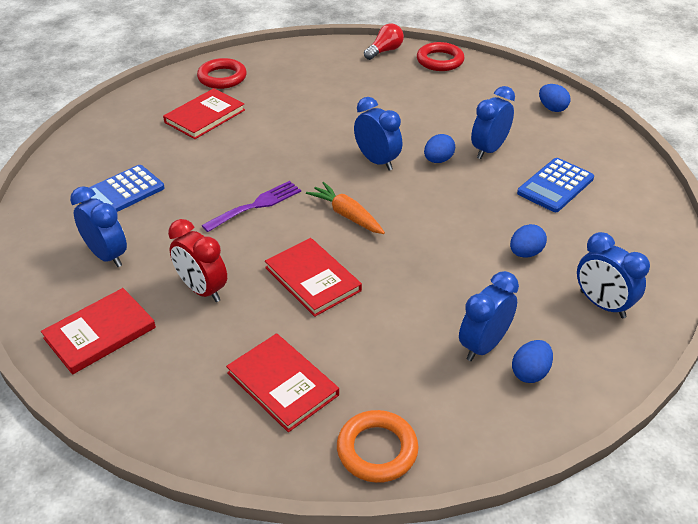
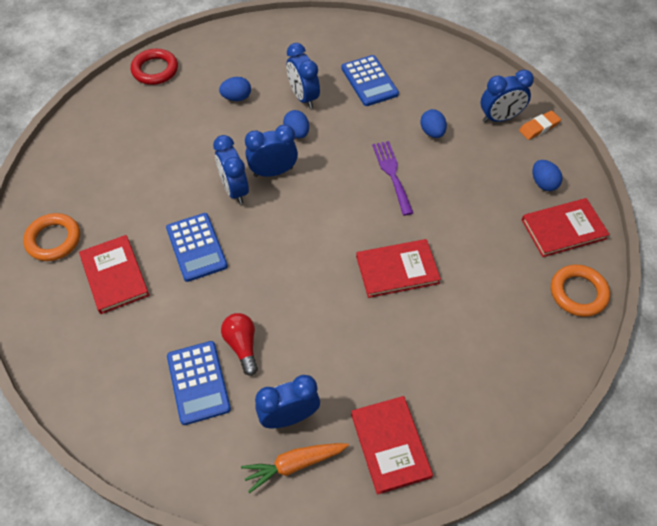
camera: 65 degrees left, 15 degrees up
(202, 290) = (373, 351): red clock -> none
(222, 77) = (53, 240): red ring -> orange ring
(256, 205) = (282, 277): purple fork -> purple fork (392, 174)
(259, 146) = (196, 247): none -> blue calculator
(282, 384) = (499, 328): red book -> red book (563, 229)
(347, 215) = (332, 219): orange carrot -> orange carrot (294, 464)
(384, 51) = (108, 99): red light bulb -> red light bulb (242, 346)
(483, 345) = (510, 196): blue clock -> blue clock (234, 190)
(552, 108) = (275, 36): blue egg -> blue egg (236, 97)
(622, 346) = (539, 127): none -> orange eraser

